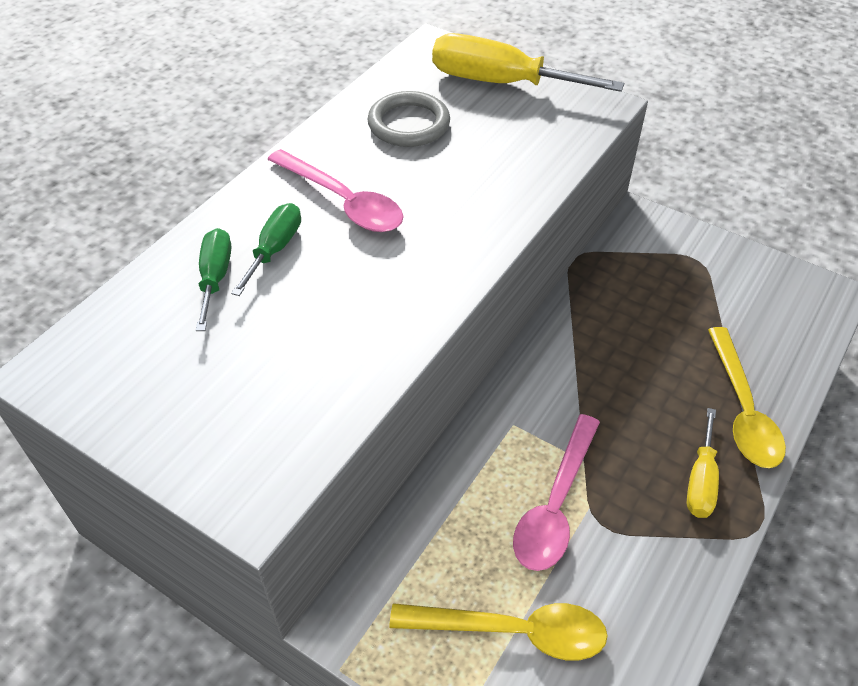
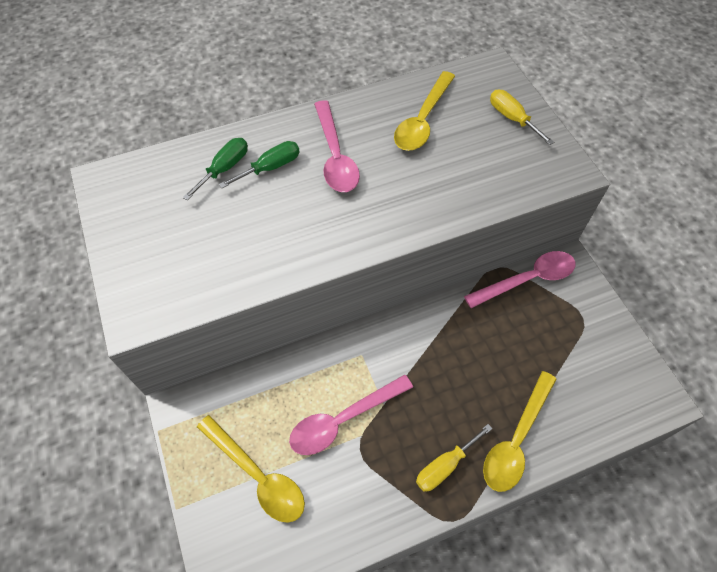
camera: 35 degrees right, 10 degrees up
(409, 124) = (422, 120): grey ring -> yellow spoon
(501, 83) = (512, 118): yellow screwdriver -> yellow screwdriver, size x0.55
(615, 253) = (527, 280): none -> pink spoon

